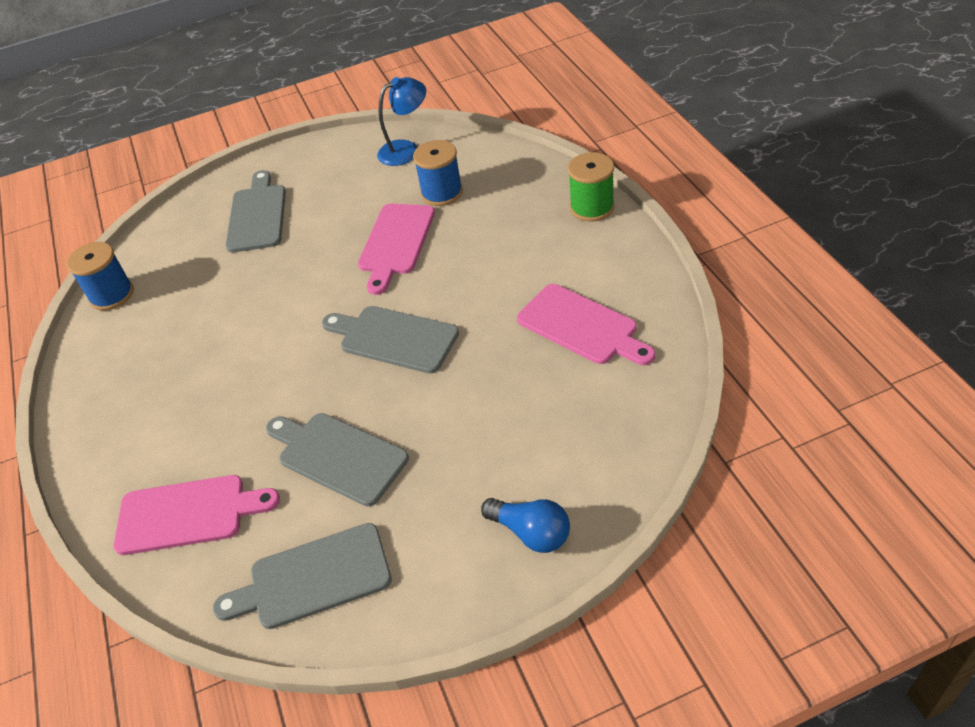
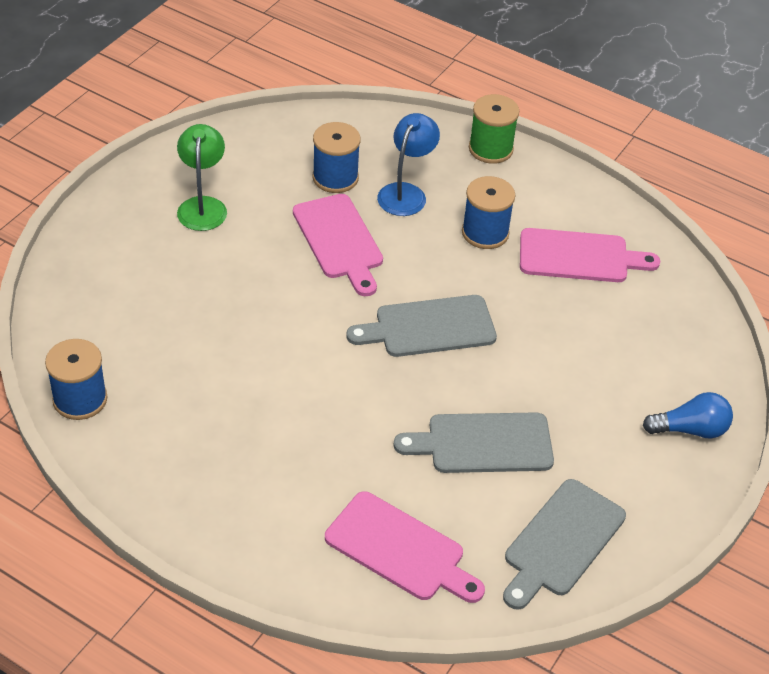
camera: 45 degrees left, 0 degrees up
(188, 514) = (400, 549): pink cutting board -> pink cutting board turned 75 degrees clockwise
(257, 215) = (158, 262): grey cutting board -> none
(327, 184) = (203, 206): none -> green lamp
(406, 150) = (252, 144): blue lamp -> blue lamp (406, 193)
(518, 276) = (485, 233): none -> blue spool

